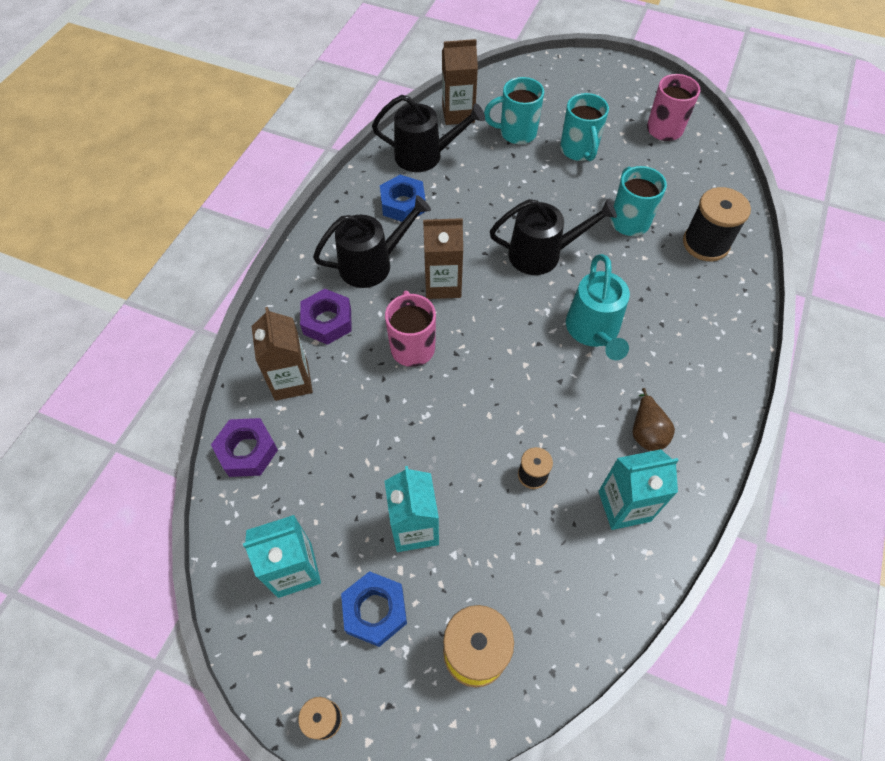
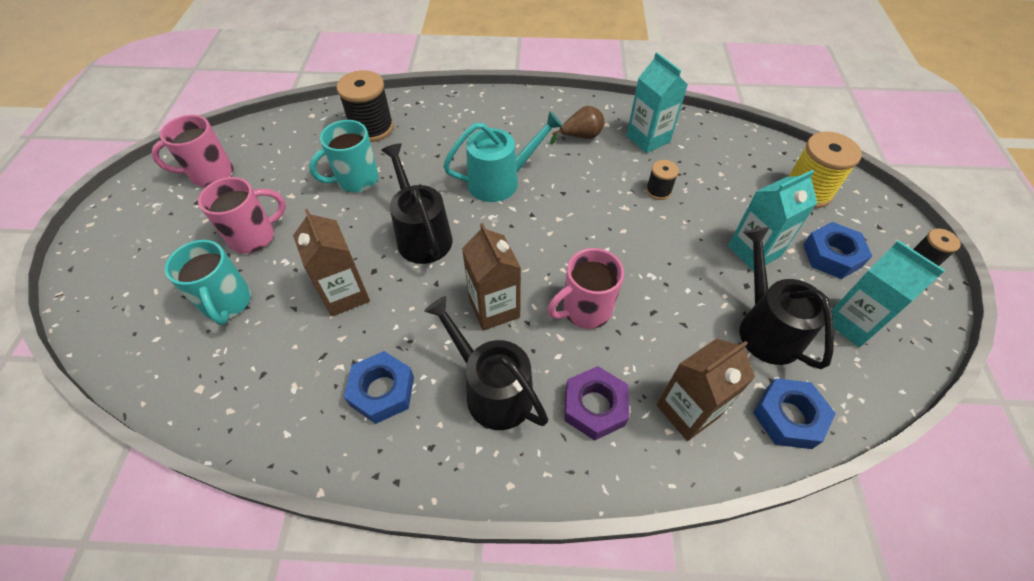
camera: 110 degrees left, 5 degrees down
(247, 451) = (788, 417): purple nut -> blue nut
(424, 155) = (284, 396): black watering can -> black watering can (765, 328)
(458, 114) = (189, 381): brown carton -> brown carton (345, 294)
(579, 150) = (255, 236): turquoise mug -> pink mug

